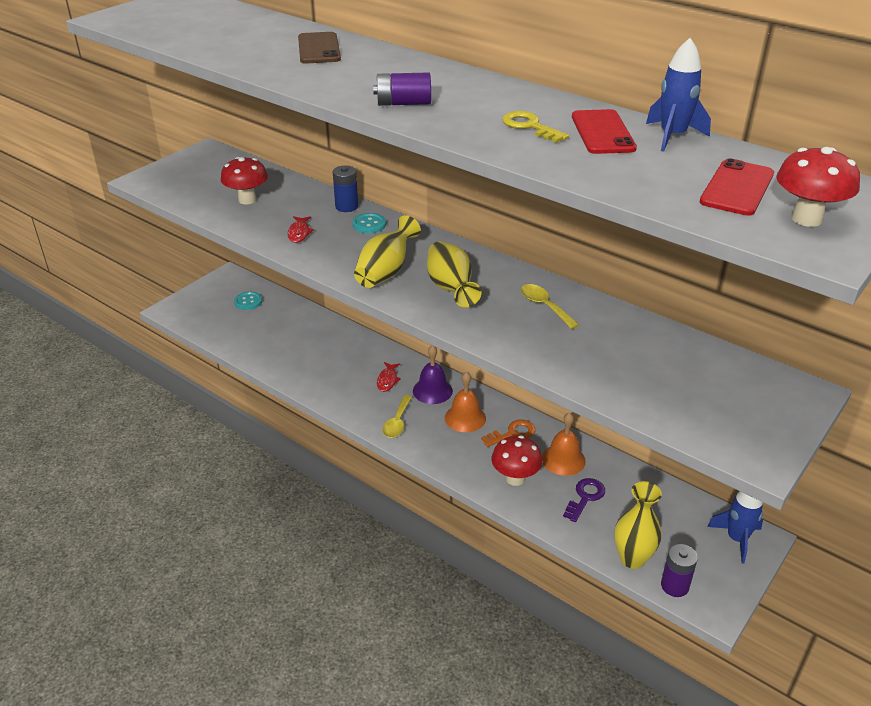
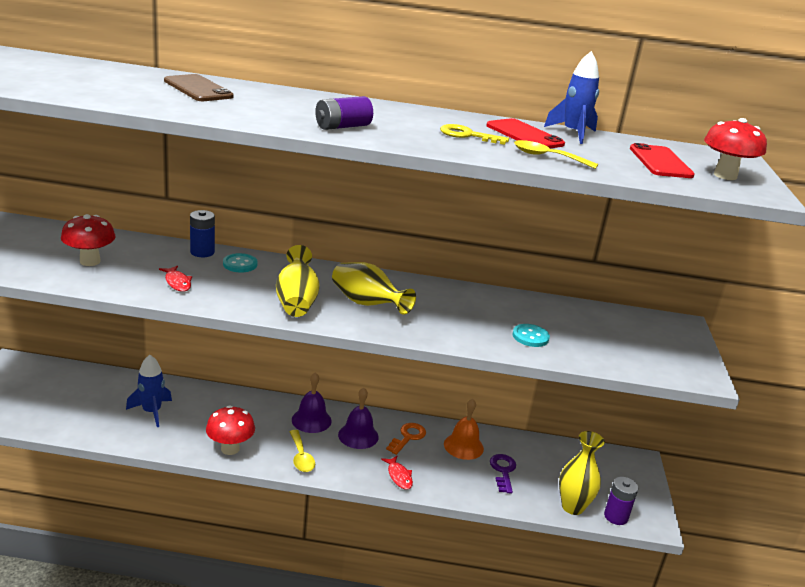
camera: 35 degrees left, 10 degrees down
(248, 302) = (56, 383): turquoise button -> turquoise button (530, 337)
(387, 380) = (262, 422): red fish -> red fish (399, 476)
(465, 418) = (358, 435): orange bell -> purple bell
(515, 478) = (438, 473): red mushroom -> red mushroom (230, 449)
(544, 306) = (455, 303): yellow spoon -> yellow spoon (547, 157)
(736, 539) = (626, 466): blue rocket -> blue rocket (151, 412)

